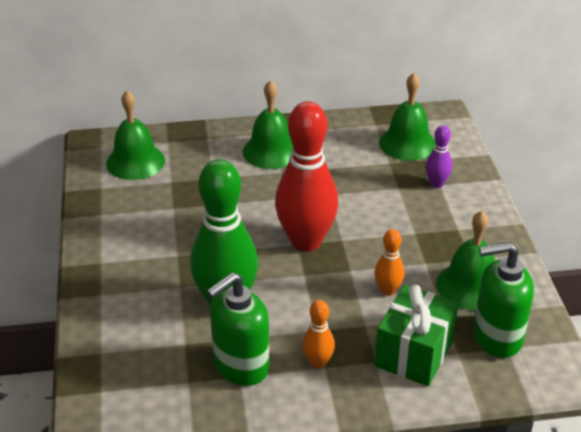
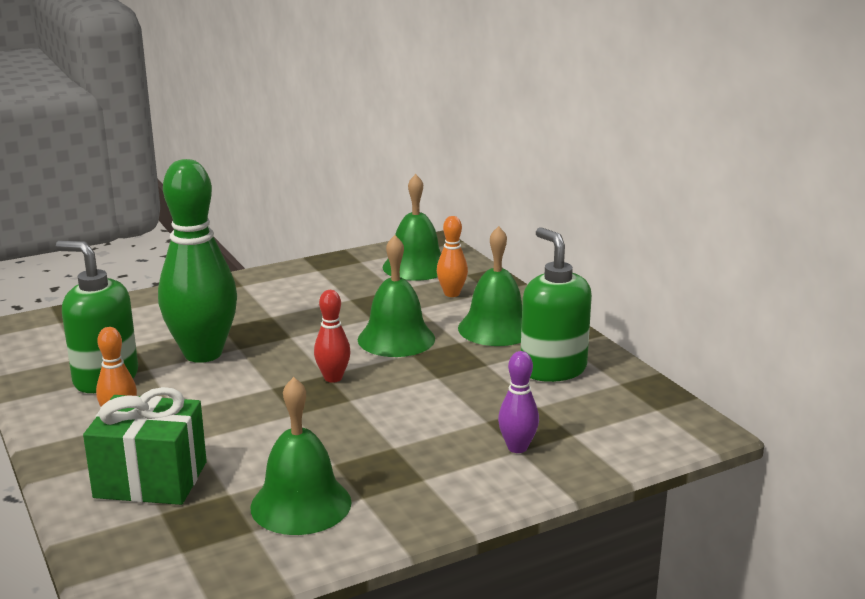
camera: 70 degrees right, 15 degrees down
(306, 241) = (333, 378): red bowling pin -> red bowling pin, size x0.46
(388, 290) = (264, 444): orange bowling pin -> orange bowling pin (452, 294)
(407, 143) = (596, 412): green bell -> green bell (396, 339)
(496, 337) = (199, 540): green soap dispenser -> green soap dispenser (552, 369)

